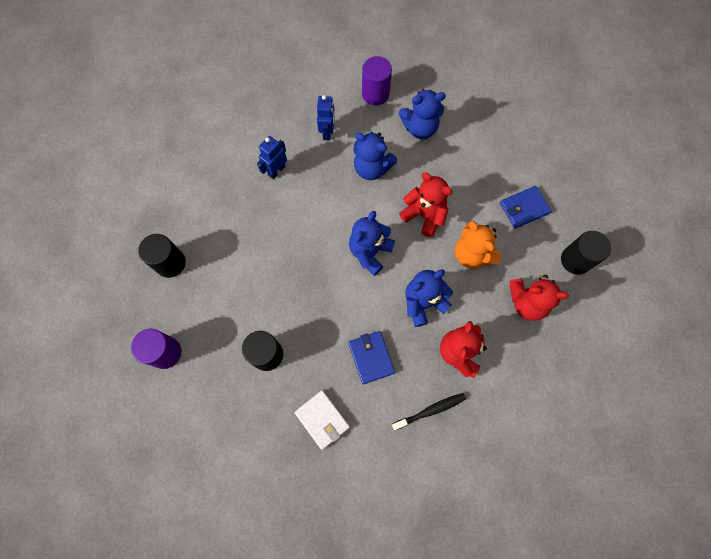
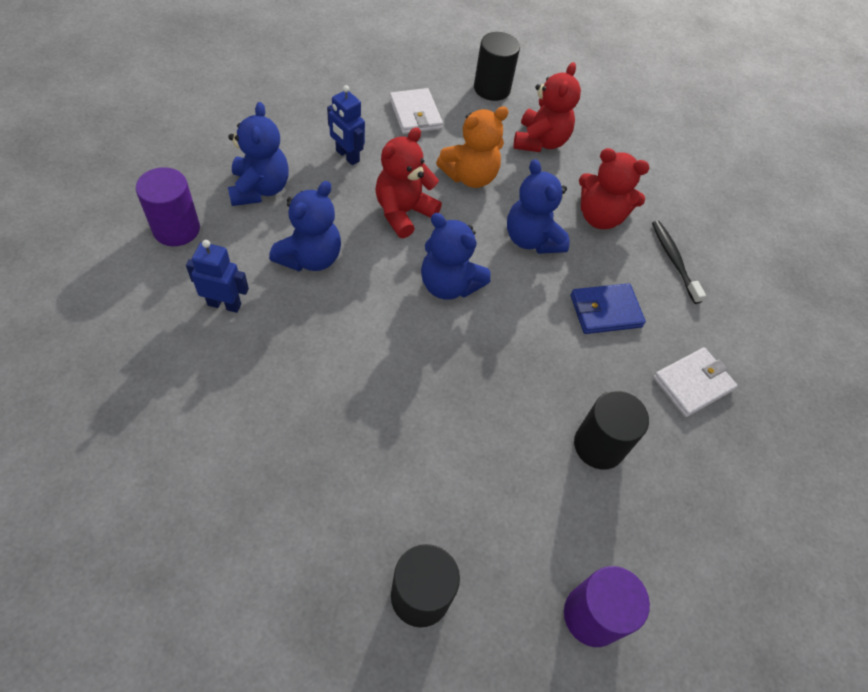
camera: 90 degrees left, 15 degrees down
(276, 171) = (275, 390): blue robot -> blue robot (347, 156)
(524, 208) = (415, 114): blue wallet -> white wallet

